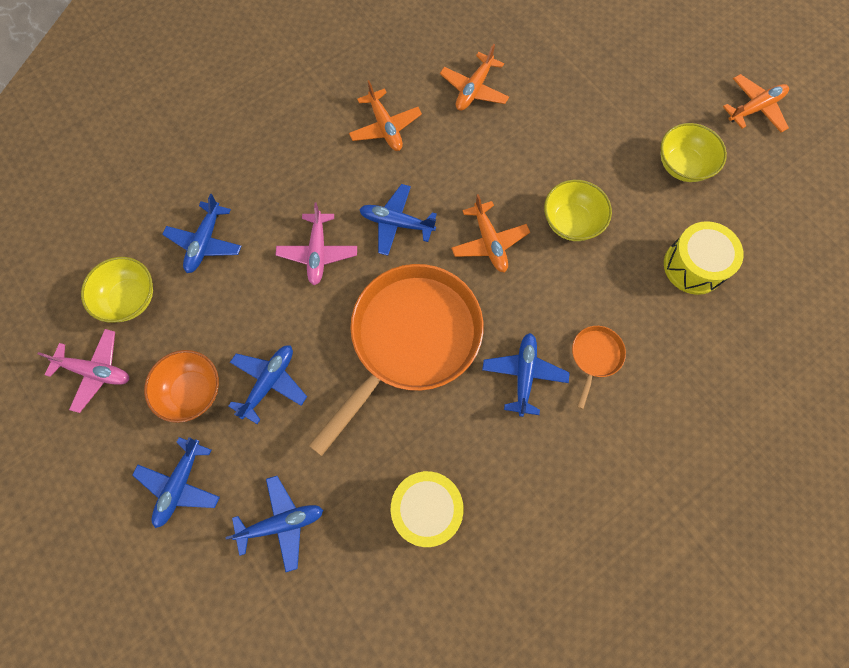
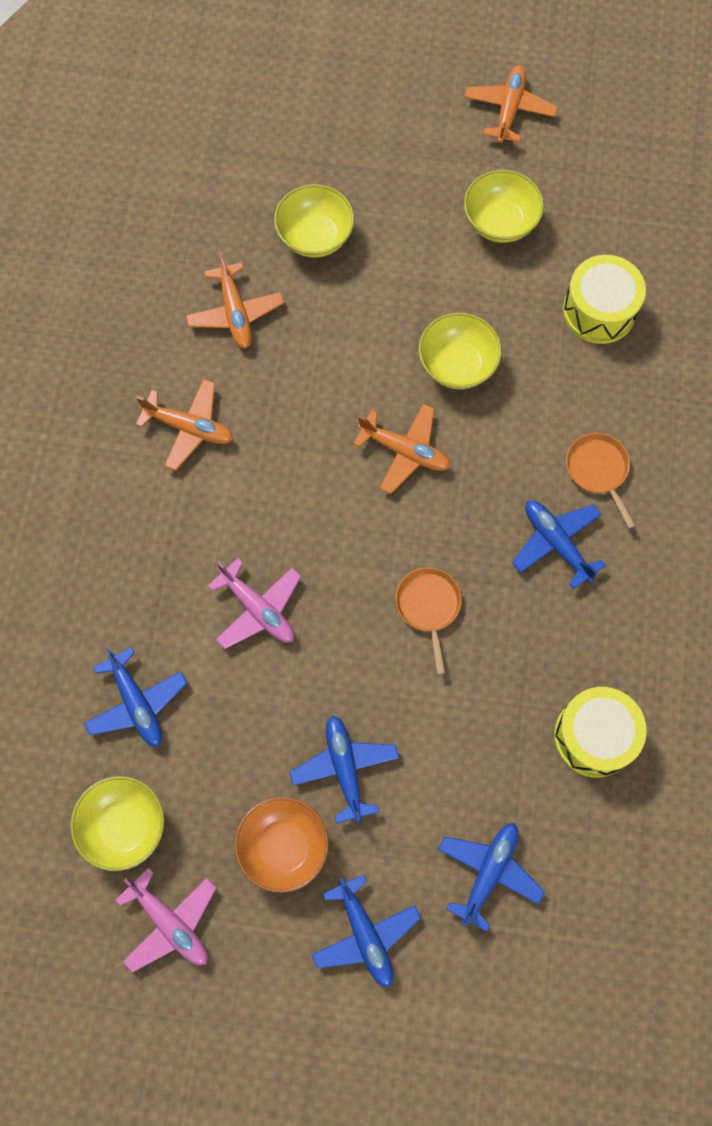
camera: 45 degrees left, 0 degrees up
(95, 371) = (170, 922): pink plane -> pink plane turned 75 degrees clockwise
(396, 223) = (301, 512): blue plane -> none
(410, 339) = (428, 607): orange pan -> orange pan, size x0.41
(561, 86) = (315, 236): none -> yellow bowl

